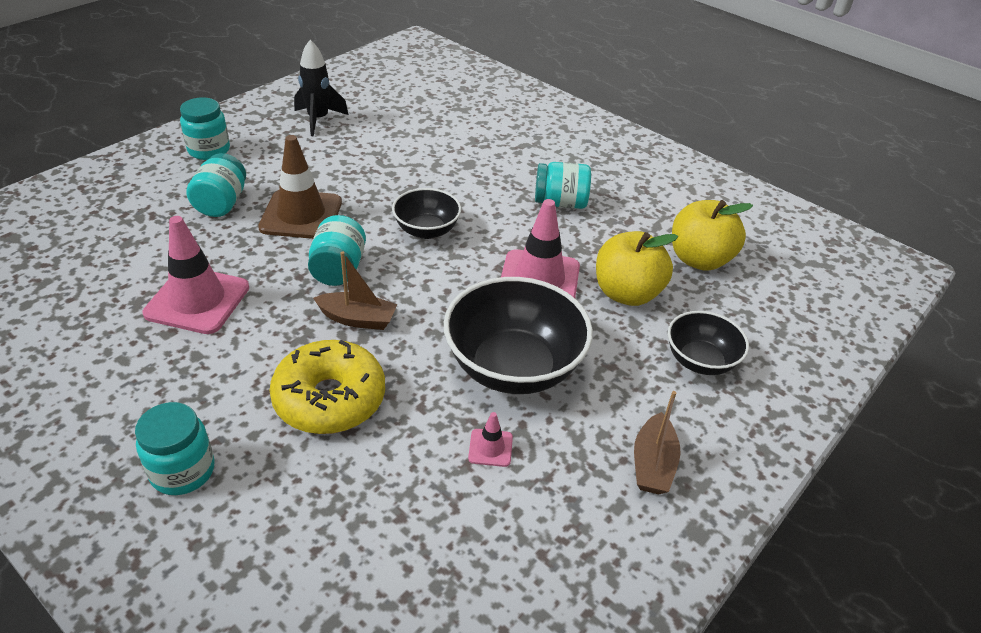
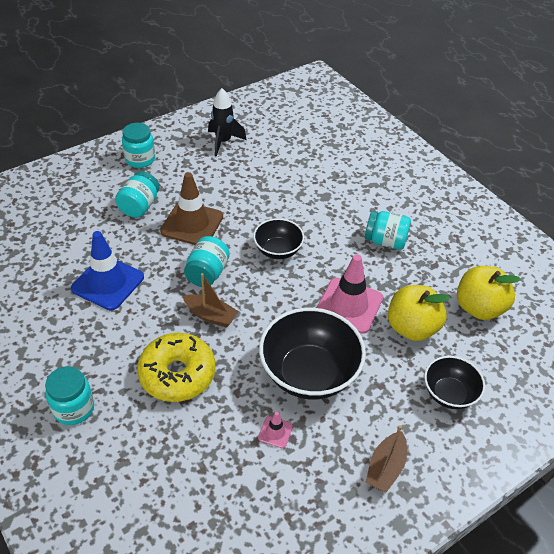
camera: 15 degrees right, 5 degrees up
(197, 300) = (108, 283): pink traffic cone -> blue traffic cone

